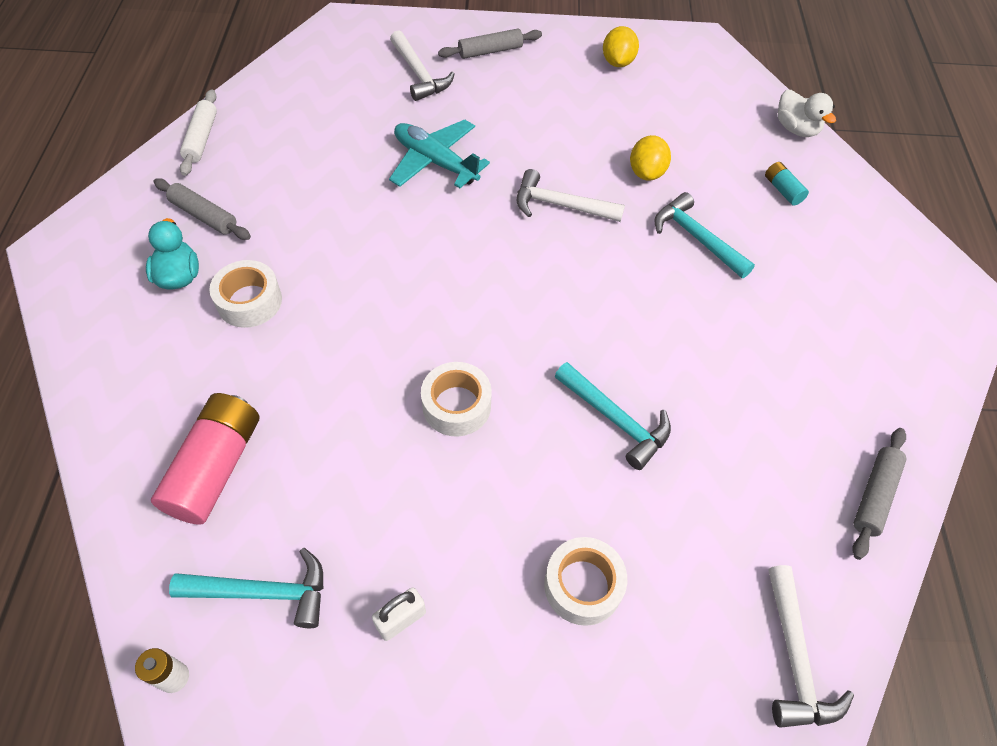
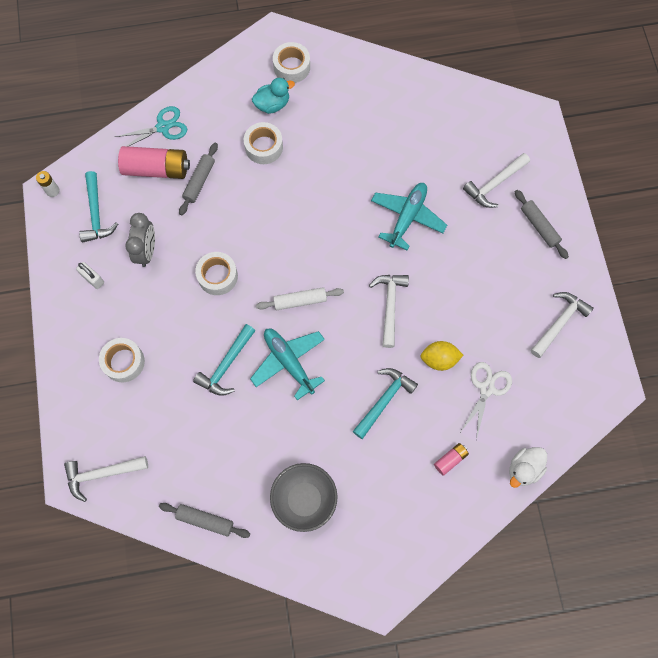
camera: 80 degrees right, 15 degrees up
(126, 240) = (291, 67): none -> white tape
(135, 443) = (163, 127): none -> turquoise scissors
(201, 138) = (386, 73): white rolling pin -> white rolling pin (300, 301)
(204, 216) = (321, 99): grey rolling pin -> grey rolling pin (199, 181)
(374, 510) = (147, 251): none -> grey clock
(617, 62) = (559, 322): yellow lemon -> white hammer
(624, 335) = (289, 362): none -> turquoise plane
(691, 138) = (486, 388): none -> white scissors
(782, 190) = (450, 460): turquoise battery -> pink battery
(837, 355) = (304, 500): none -> grey bowl

